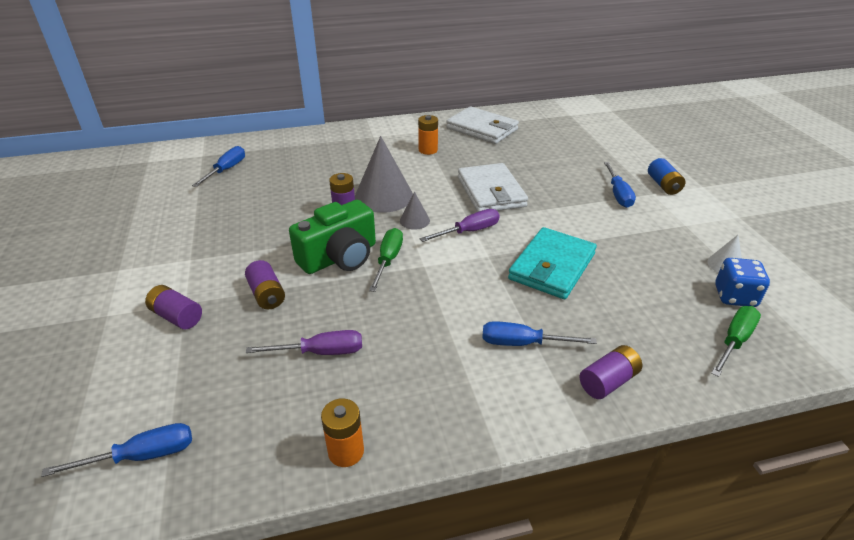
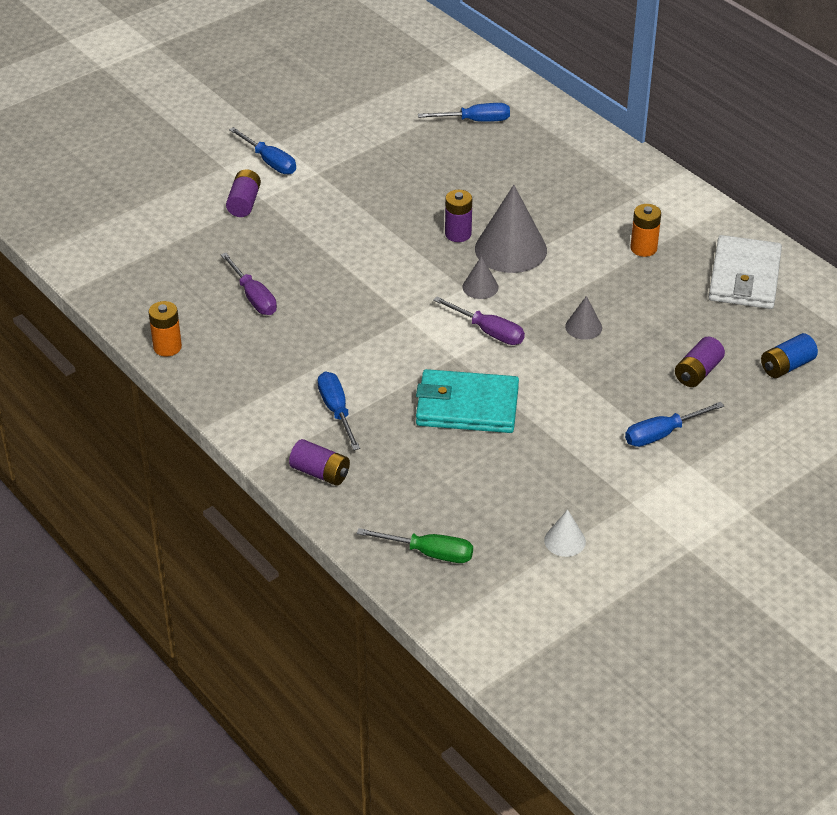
camera: 65 degrees right, 5 degrees up
(142, 456) = (113, 256): blue screwdriver -> blue screwdriver (270, 162)
(267, 295) = (301, 238): purple battery -> purple battery (697, 372)
(339, 257) = (382, 259): green camera -> none
(388, 260) = (399, 292): green screwdriver -> none
(491, 192) = (583, 327): white wallet -> grey cone
(663, 185) = (719, 472): blue battery -> blue battery (786, 366)
(734, 296) = (506, 551): blue dice -> none

